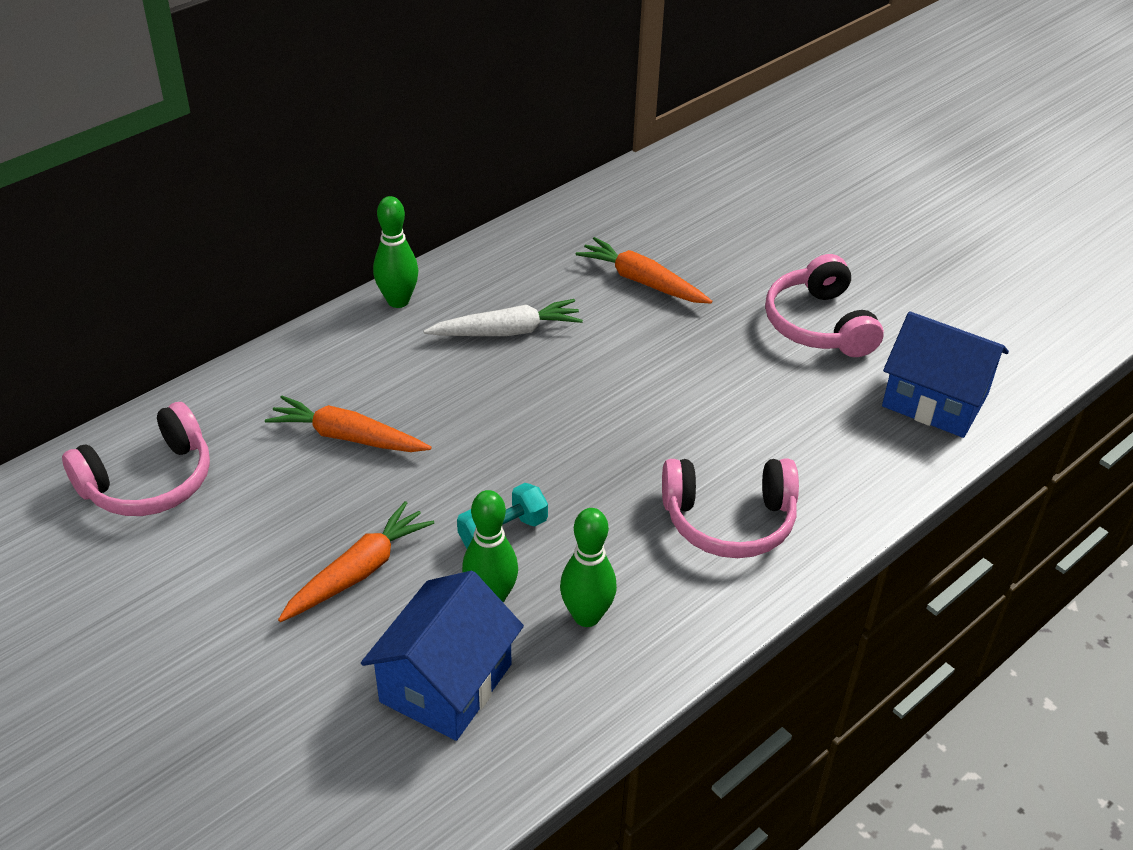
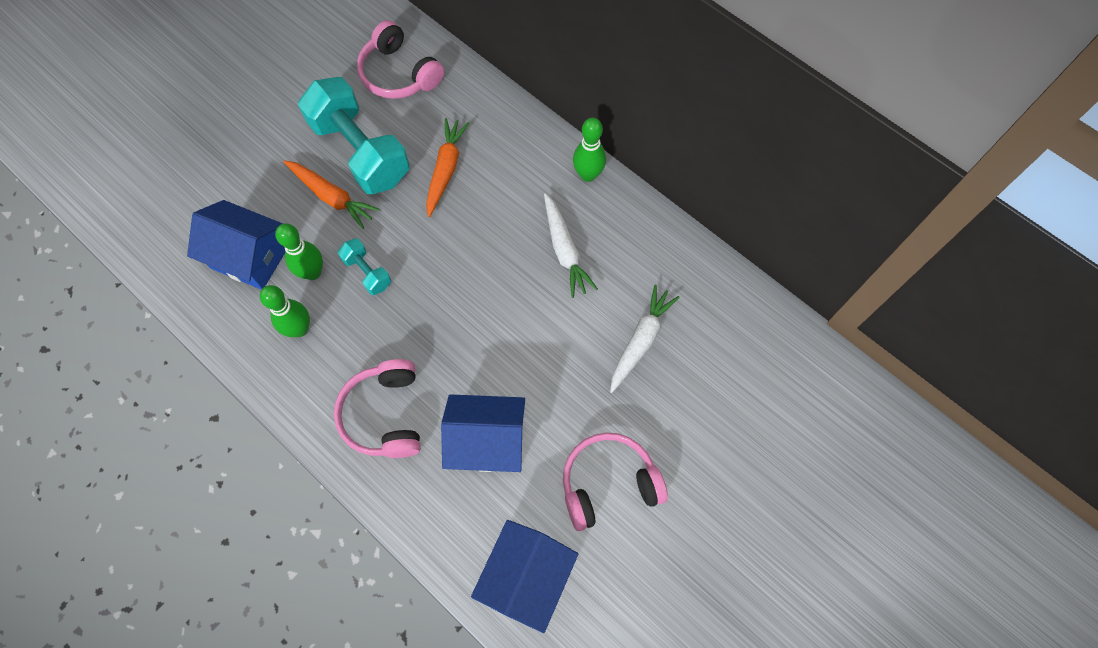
camera: 85 degrees right, 25 degrees up
(283, 533) = (361, 151): none -> turquoise dumbbell
(642, 281) = (641, 341): orange carrot -> white carrot
(768, 421) = (487, 441): none -> blue house

